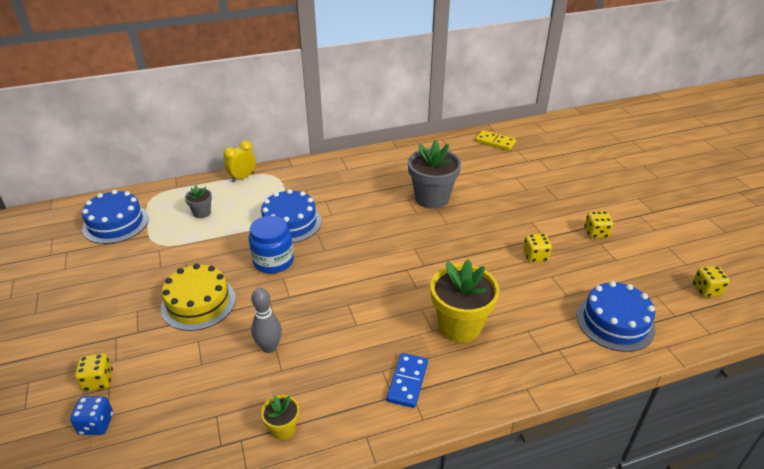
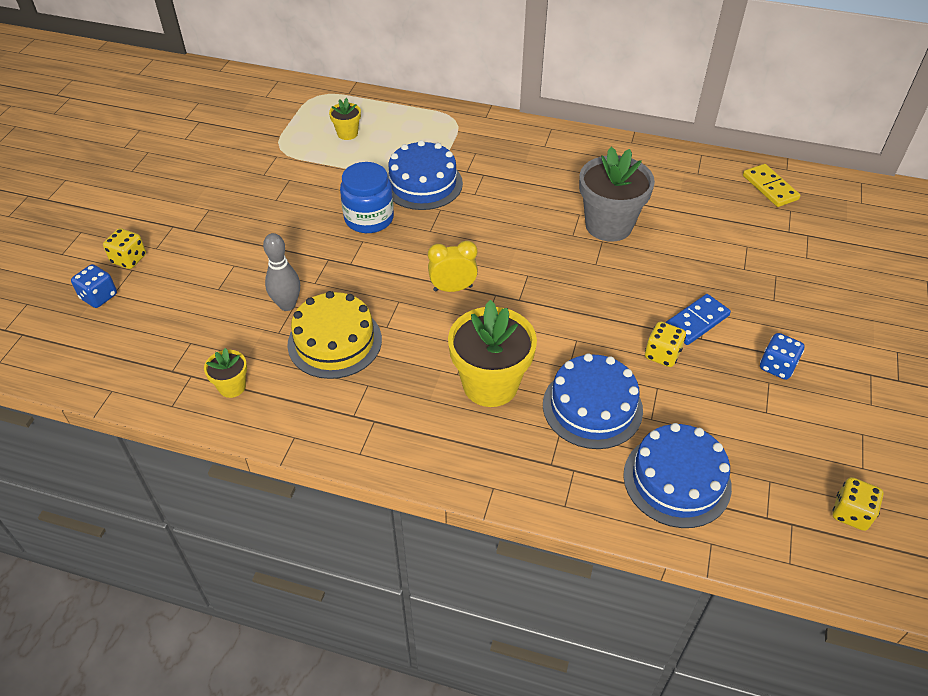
camera: 35 degrees right, 10 degrees up
(116, 223) = (262, 110): blue cake -> blue cake (592, 407)
(198, 303) = (264, 228): yellow cake -> yellow cake (334, 342)
(202, 213) = (347, 133): grey flower pot -> yellow flower pot
(243, 177) = (421, 110): yellow clock -> yellow clock (453, 288)
(407, 381) = (380, 409): blue domino -> blue domino (696, 321)
(596, 233) = (777, 366): yellow dice -> blue dice

